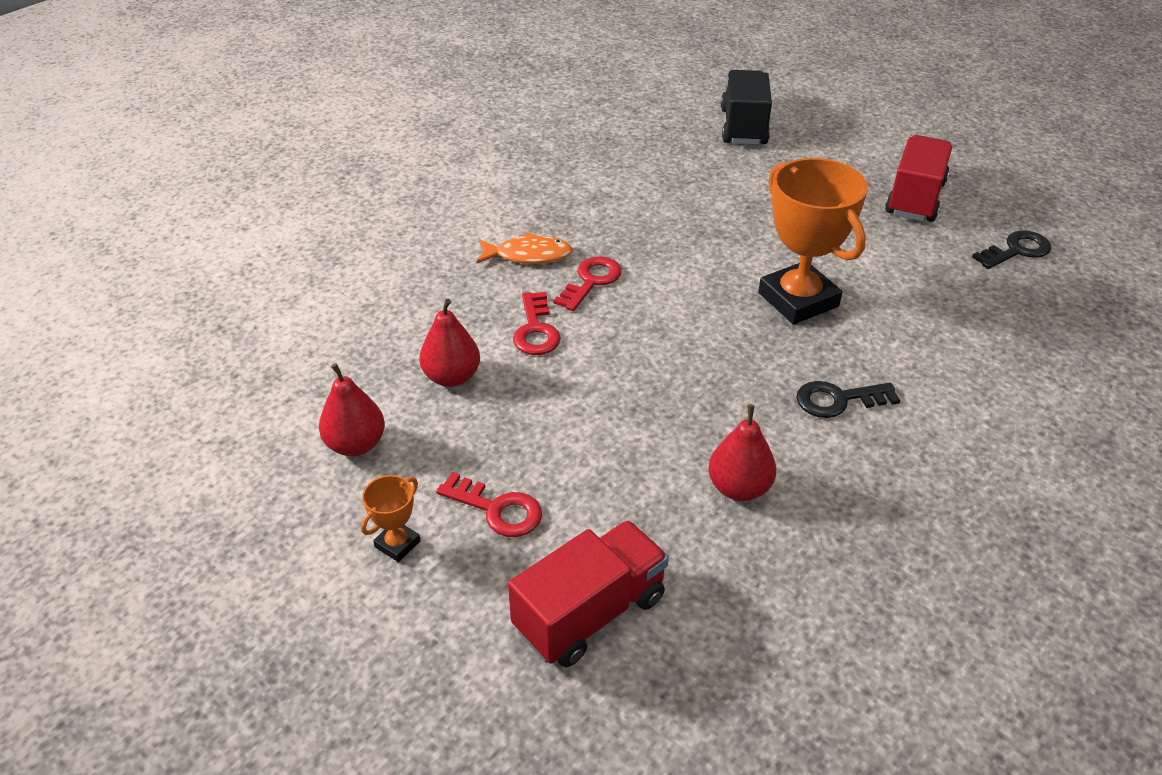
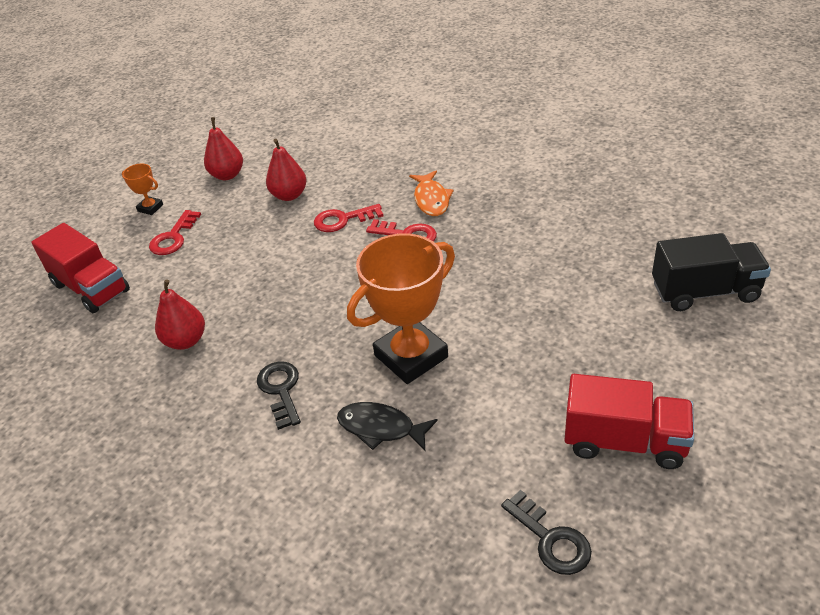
camera: 85 degrees right, 0 degrees up
(897, 329) = (381, 428): none -> black fish

